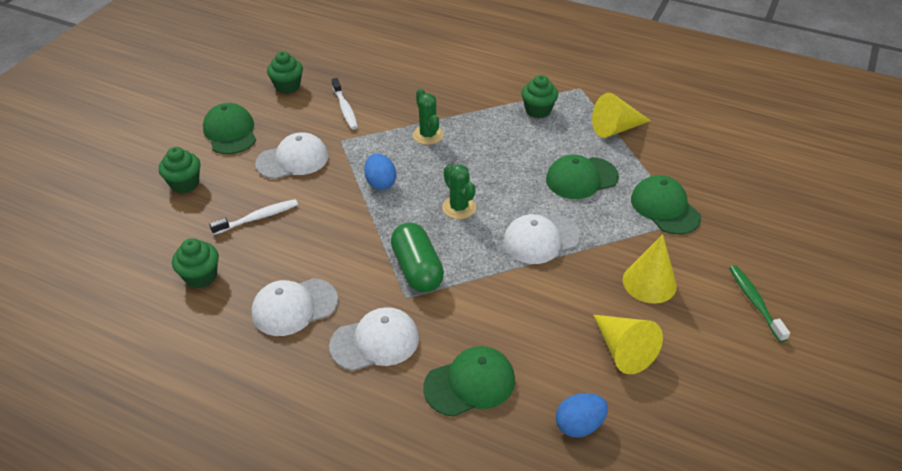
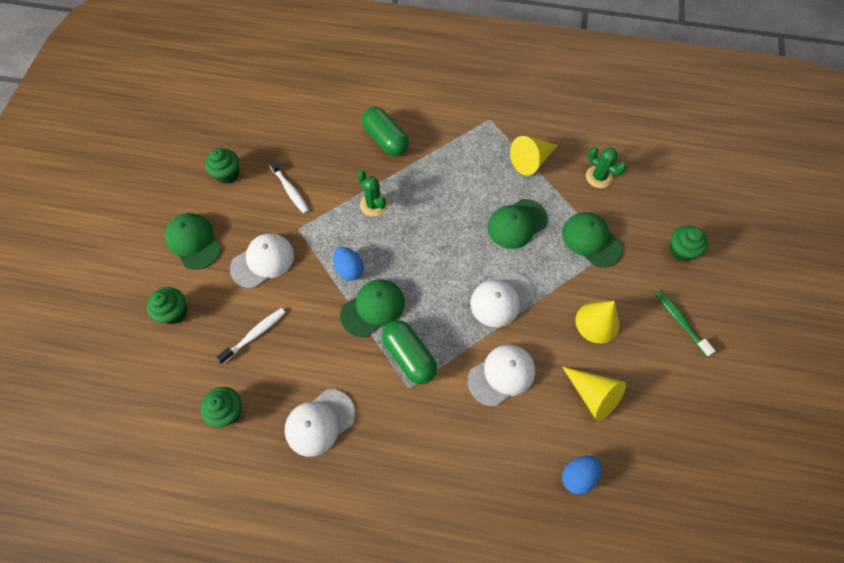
camera: 15 degrees left, 20 degrees up
(375, 342) = (398, 440): white cap -> white cap (501, 375)
(459, 207) = (424, 281): green cactus -> green cactus (599, 177)
(461, 86) = (385, 140): none -> green capsule
(470, 383) = (485, 460): green cap -> green cap (373, 308)
(538, 110) = (460, 154): green cupcake -> green cupcake (681, 251)

